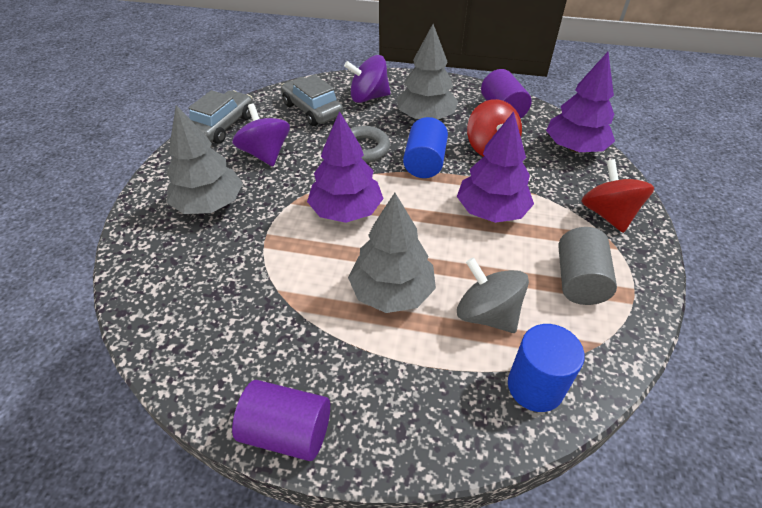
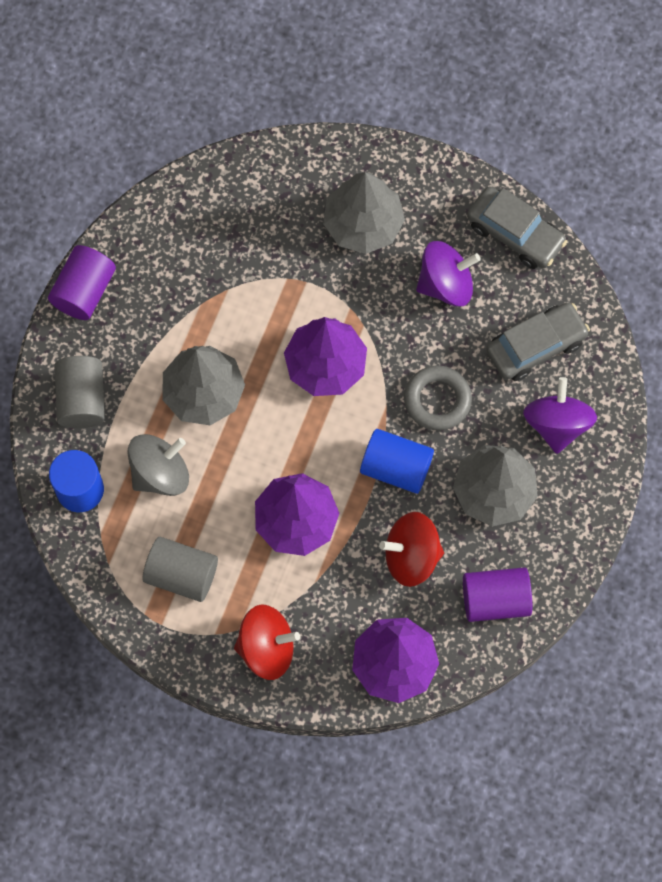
camera: 100 degrees right, 25 degrees up
(428, 406) = (82, 399): none -> grey cylinder

